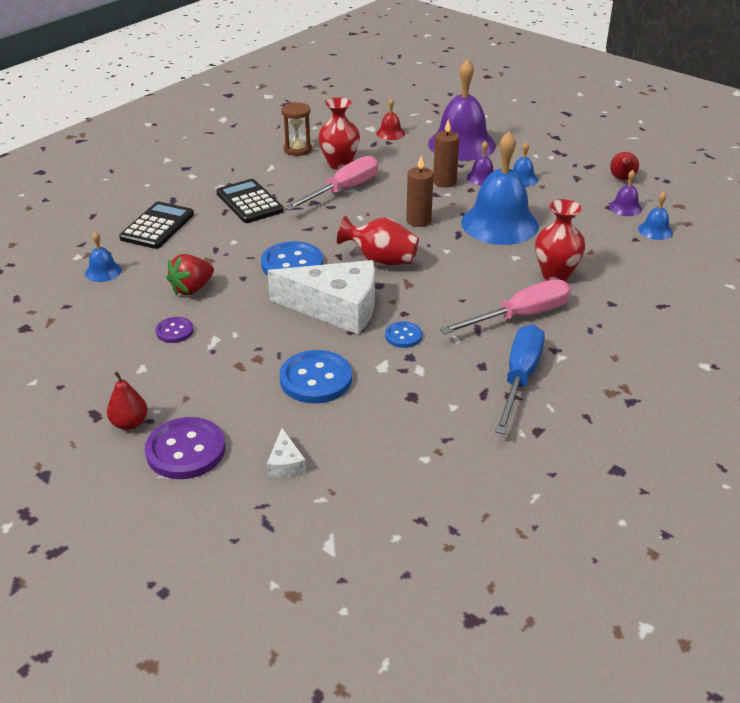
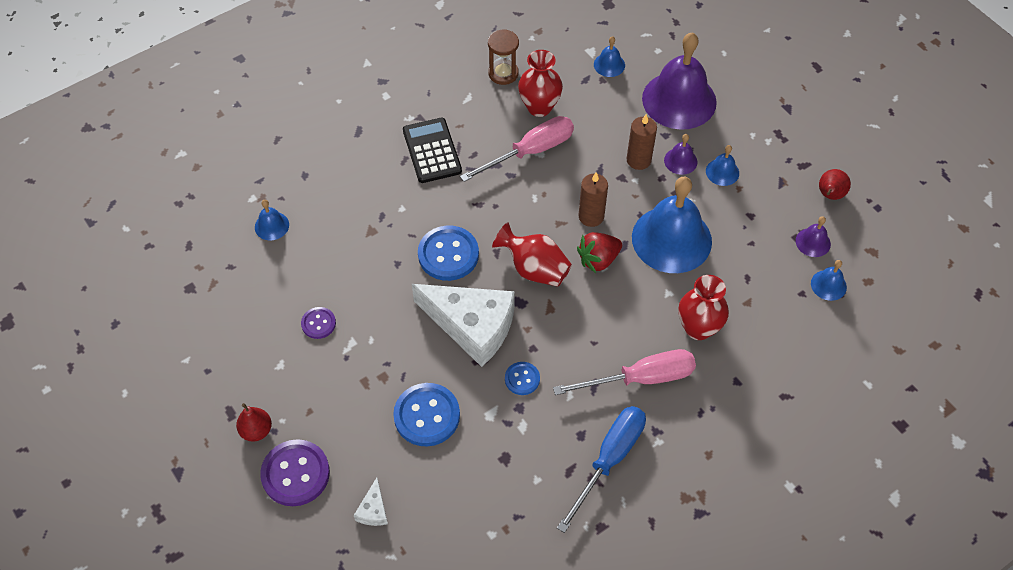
camera: 15 degrees right, 20 degrees up
(157, 226) = (335, 169): black calculator -> none
(192, 289) = (347, 269): red strawberry -> red strawberry (598, 260)
(390, 133) = (609, 65): red bell -> blue bell

